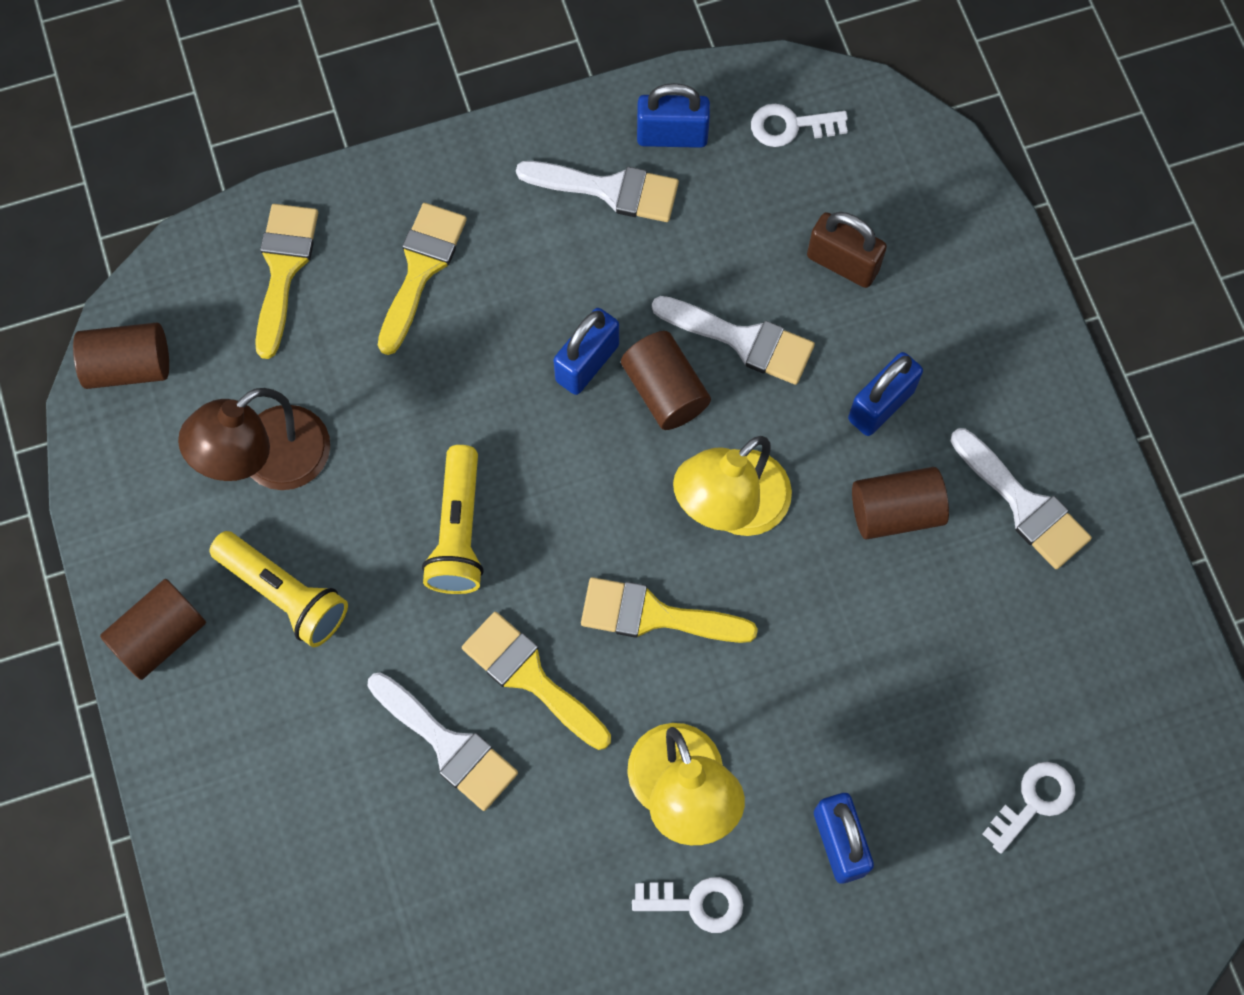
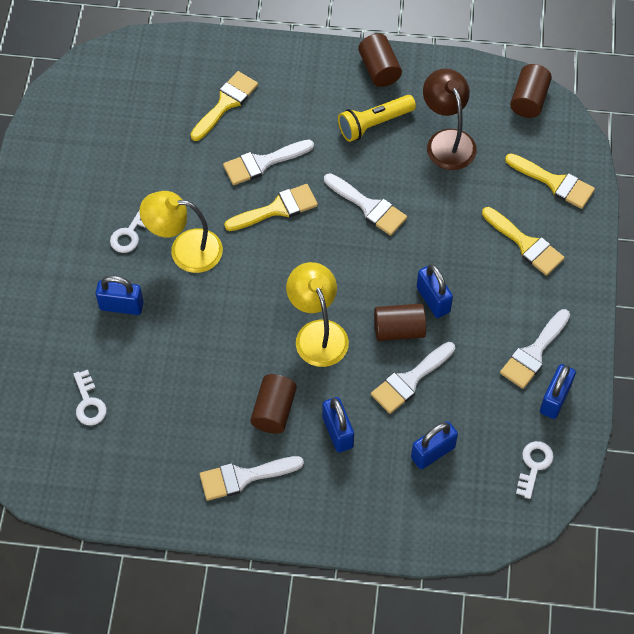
camera: 115 degrees right, 10 degrees down
(458, 531) = (368, 206): yellow flashlight -> white brush
(654, 615) = (279, 274): yellow brush -> yellow brush (226, 103)
(842, 263) = (433, 452): brown padlock -> blue padlock

